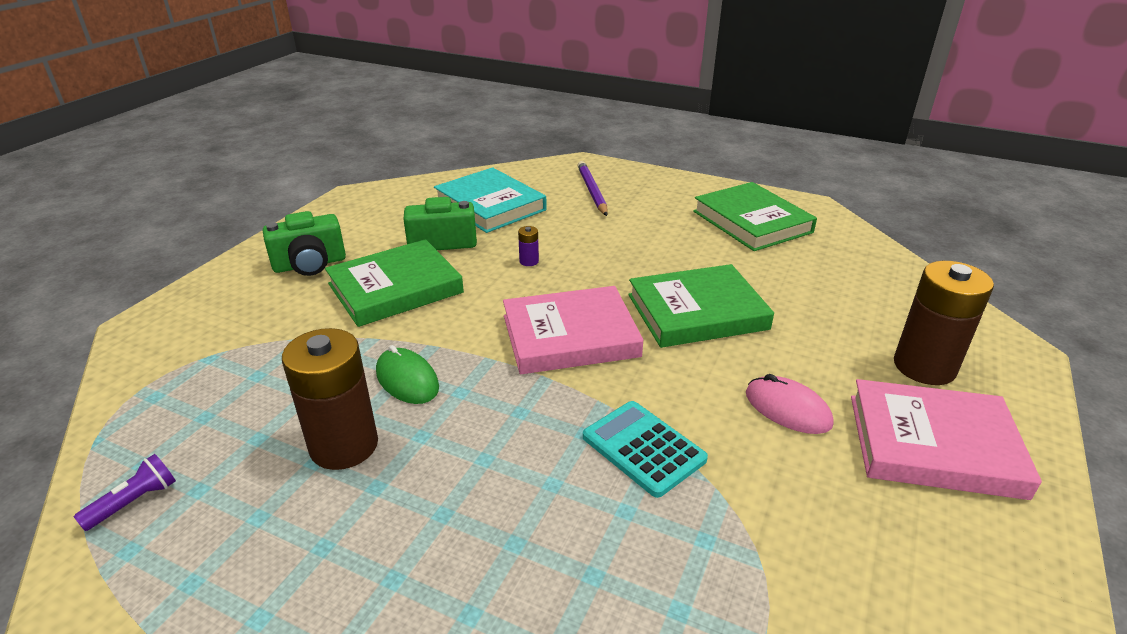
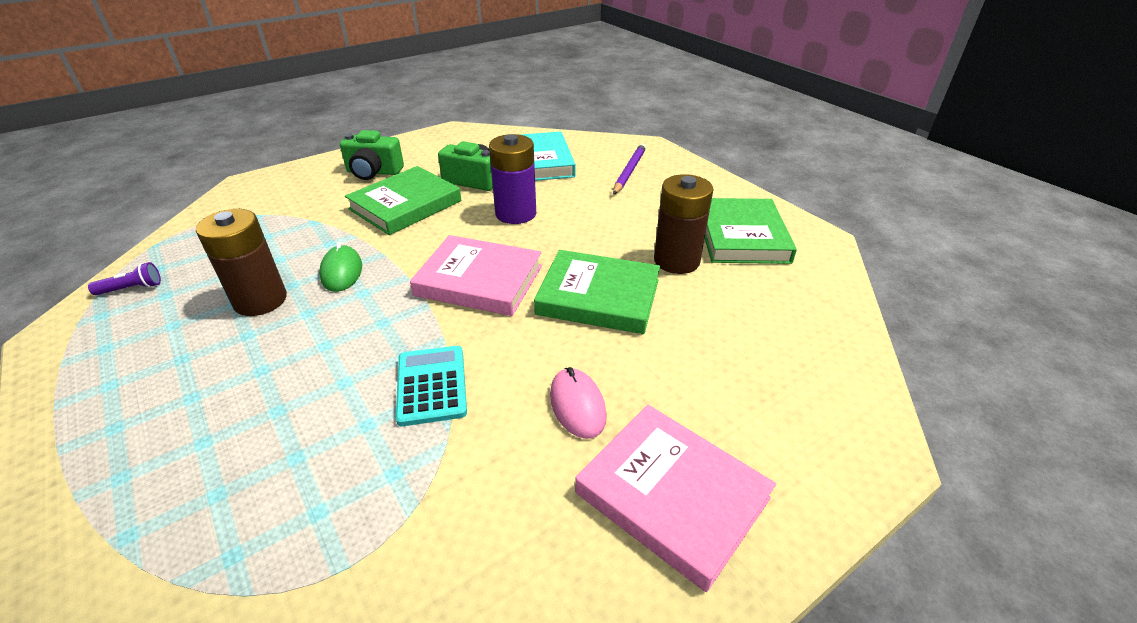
camera: 30 degrees right, 5 degrees up
(395, 288) = (405, 205): green book -> green book turned 45 degrees counterclockwise
(529, 261) = (516, 213): purple battery -> purple battery, size x2.46
(924, 367) = (752, 424): brown battery -> brown battery (676, 261)

